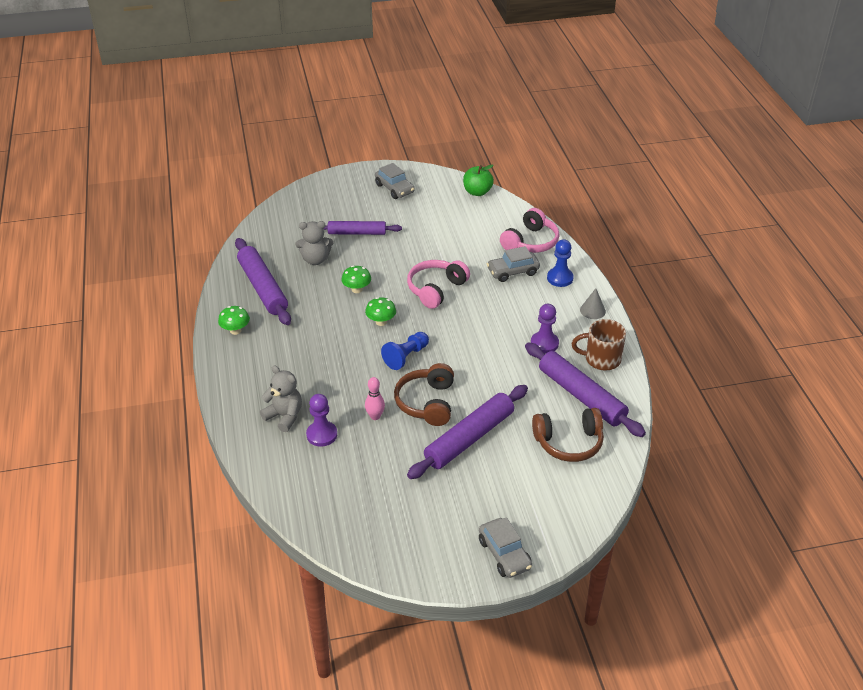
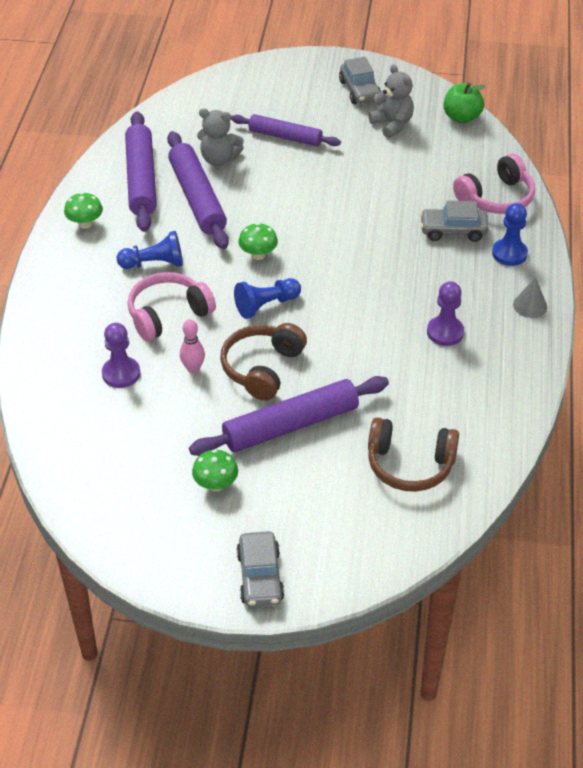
camera: 20 degrees right, 5 degrees up
(284, 416) = (90, 340): grey teddy bear -> grey teddy bear (392, 125)
(305, 347) = (154, 263): none -> blue pawn
(357, 289) = (249, 208): green mushroom -> green mushroom (216, 484)
(436, 289) = (345, 230): pink headphones -> pink headphones (168, 314)
(581, 396) = (456, 410): purple rolling pin -> purple rolling pin (197, 198)
(601, 359) = (507, 371): brown mug -> none

